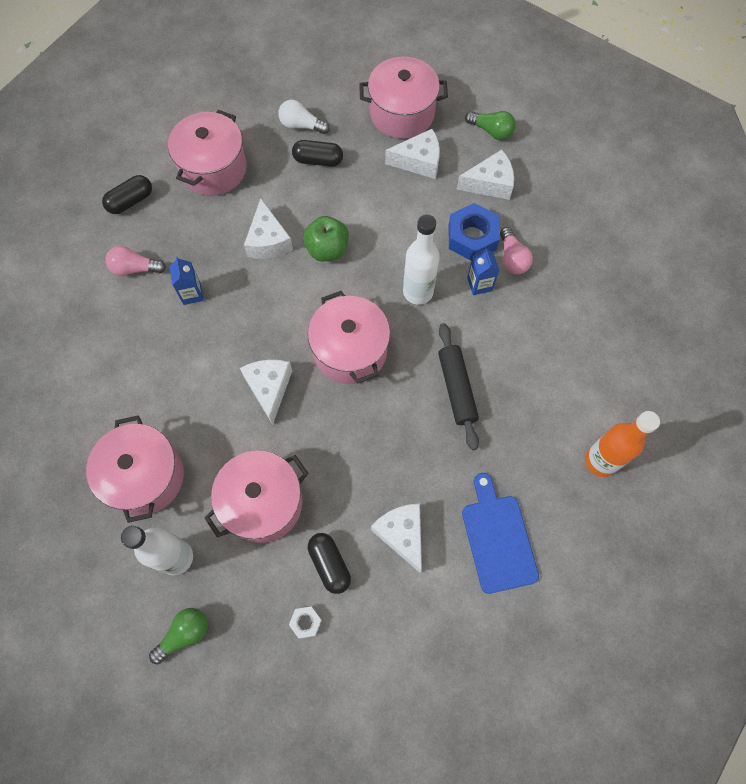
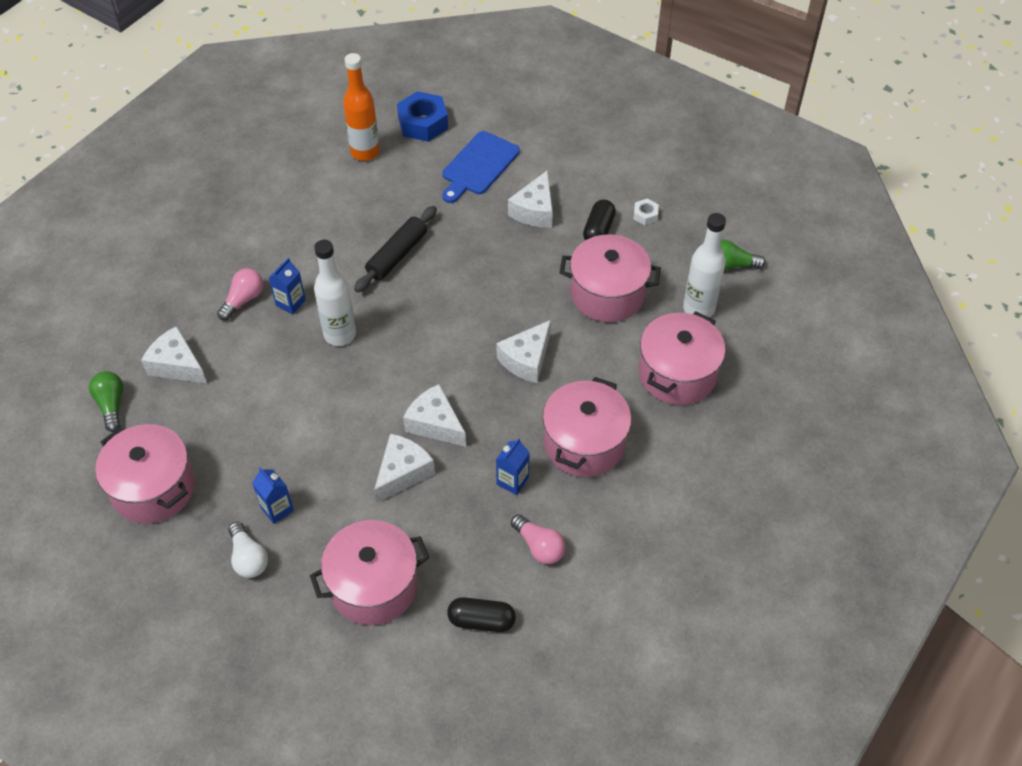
camera: 135 degrees left, 15 degrees down
(318, 160) = (277, 509): black capsule -> blue carton
(327, 249) = (365, 423): green apple -> none
(350, 351) = (439, 336): pink pot -> pink pot (584, 443)
(418, 161) = (201, 432): white cheese -> white cheese (435, 424)
(472, 237) = (248, 338): blue nut -> blue nut (423, 123)

